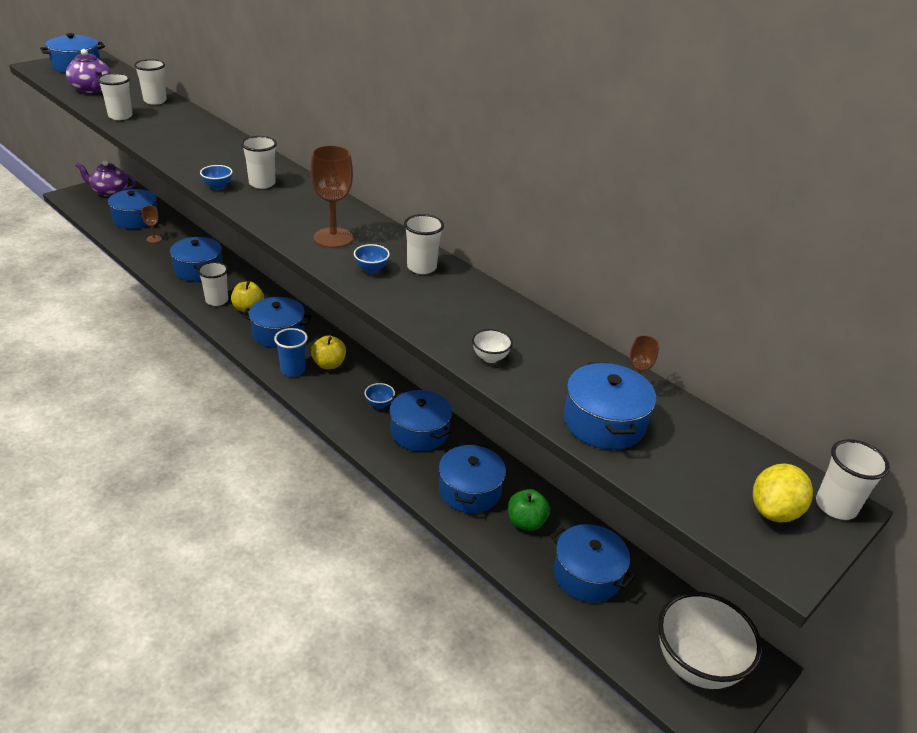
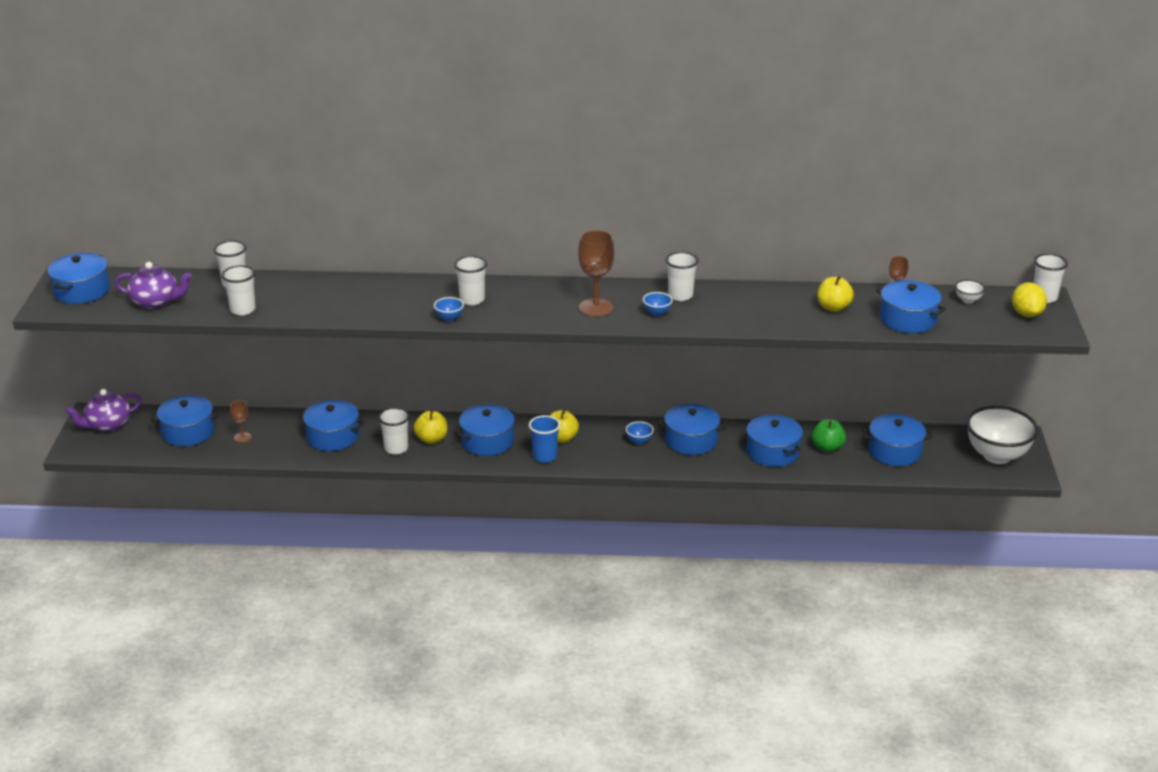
camera: 40 degrees left, 5 degrees down
(490, 358) = (807, 321): white bowl -> white bowl (968, 300)
(544, 361) = (833, 307): none -> yellow apple

